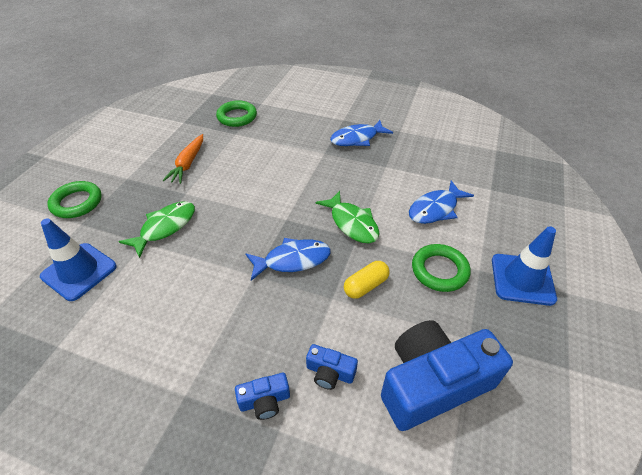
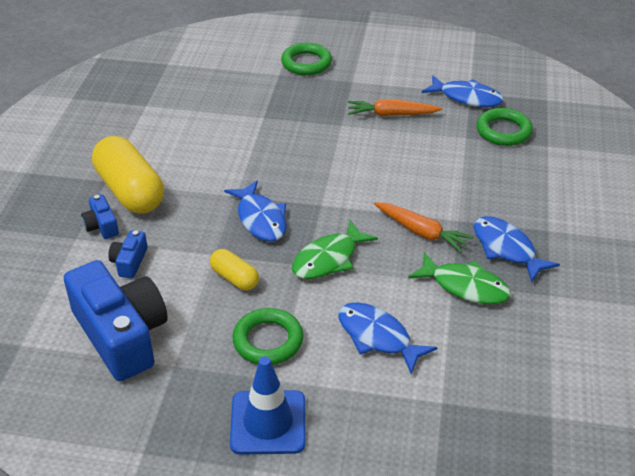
camera: 80 degrees right, 5 degrees down
(79, 271) = (221, 91): blue traffic cone -> none
(165, 227) = (287, 124): green fish -> green fish (465, 286)
(189, 125) = (467, 97): none -> blue fish
(214, 368) = (130, 191): none -> yellow capsule
(332, 171) = (422, 232): none -> orange carrot

